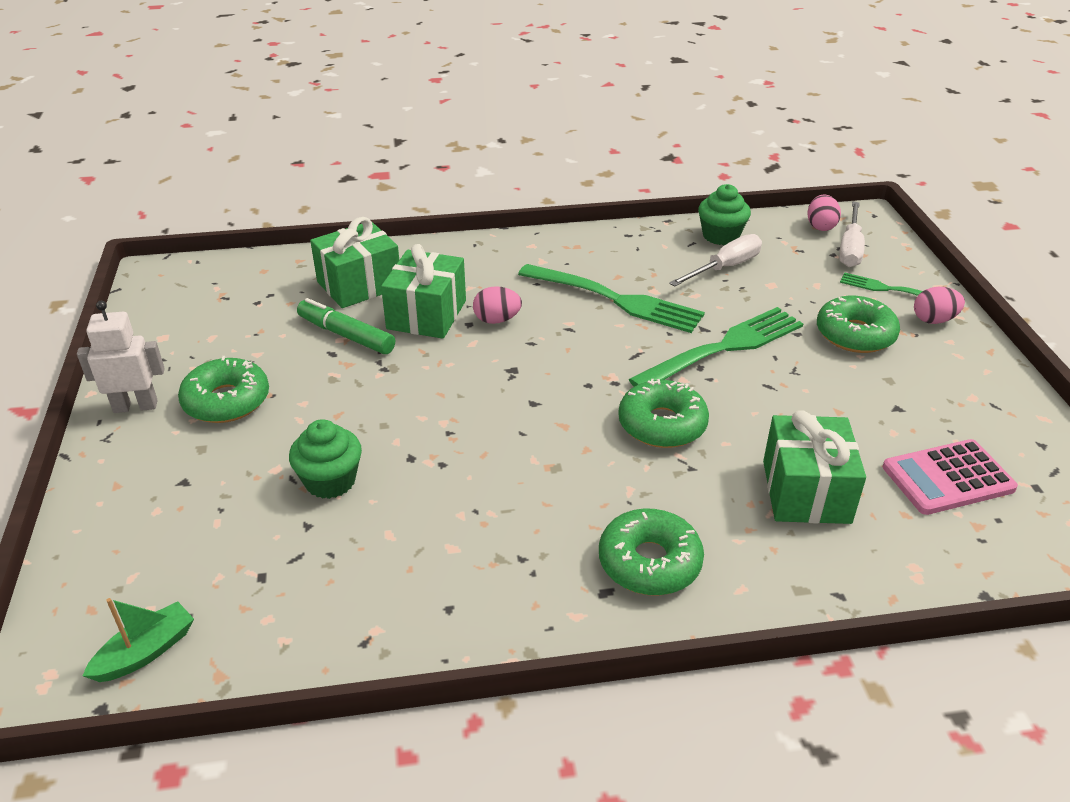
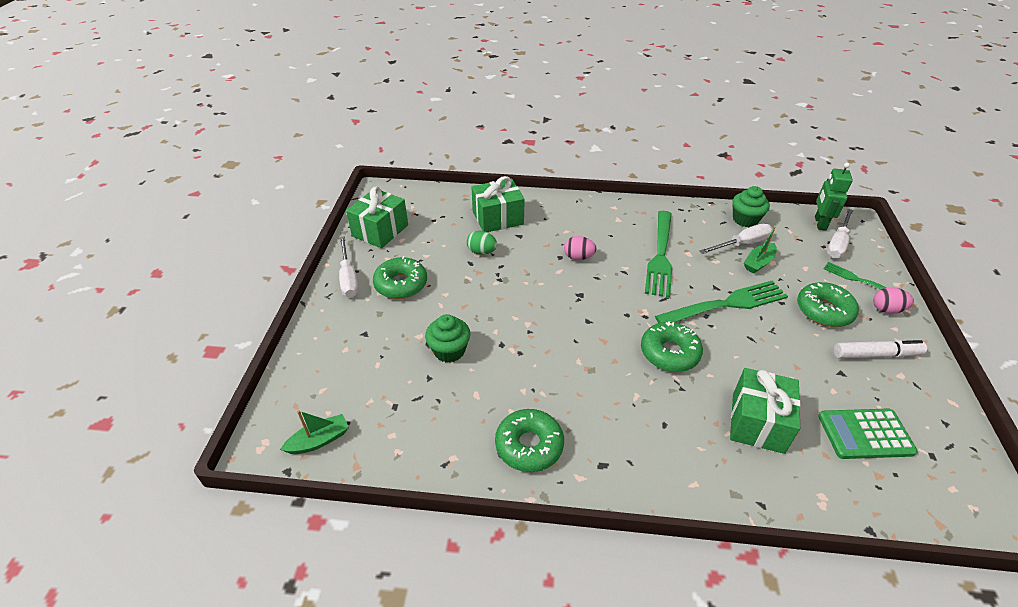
camera: 15 degrees right, 5 degrees up
(135, 406) = (348, 278): white robot -> white screwdriver
(346, 335) = (482, 252): green marker -> green egg
(426, 314) = (534, 246): green gift -> green gift (380, 230)
(615, 300) = (660, 256): green fork -> green fork turned 60 degrees clockwise
(649, 562) = (636, 451): green donut -> green donut (529, 445)
(753, 288) = (758, 263): none -> green boat
(820, 226) = (820, 223): pink egg -> green robot
(935, 377) = (876, 355): none -> white marker
(948, 478) = (865, 434): pink calculator -> green calculator

